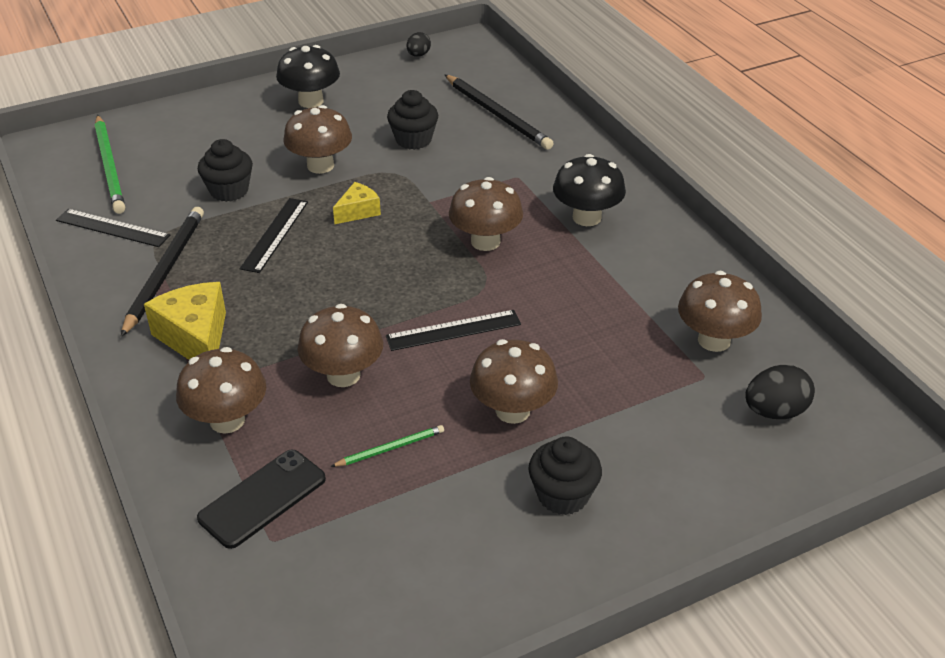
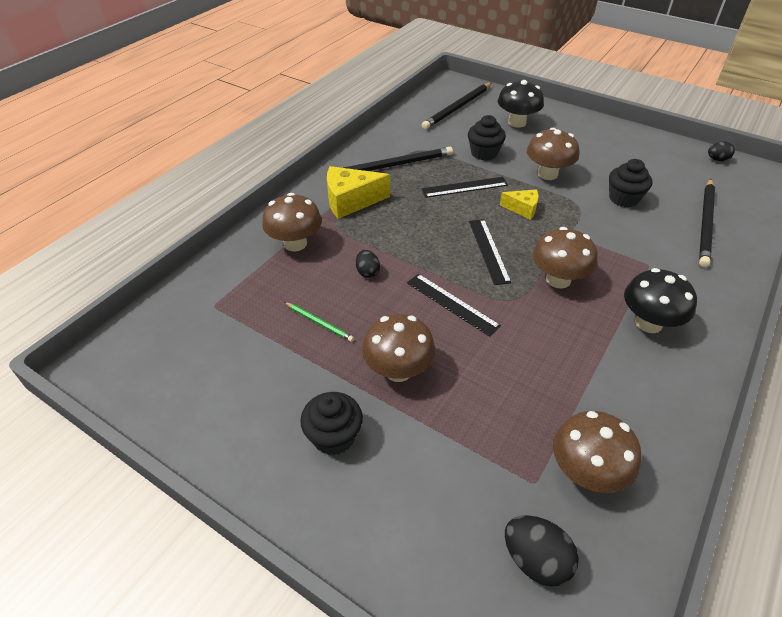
camera: 60 degrees right, 5 degrees up
(110, 167) = (457, 108): green pencil -> black pencil
(113, 228) = (410, 132): black ruler -> black ruler (489, 250)
(196, 338) = (351, 201): yellow cheese -> yellow cheese turned 135 degrees counterclockwise
(262, 498) = (243, 286): black phone -> none
(311, 101) = (604, 142): black mushroom -> black mushroom (517, 122)
(343, 375) = (367, 272): brown mushroom -> black egg

